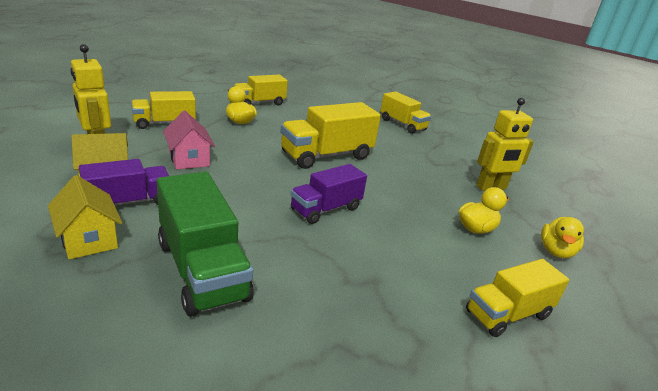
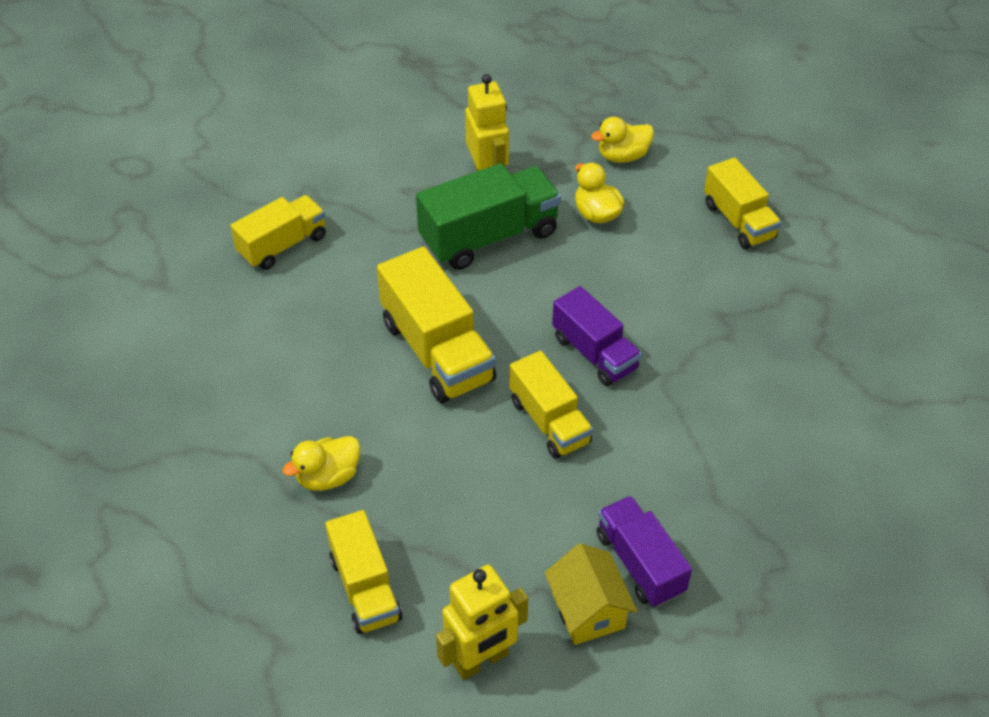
camera: 85 degrees left, 20 degrees up
(89, 239) = (731, 578): yellow house -> none
(189, 159) = (497, 522): pink house -> none
(202, 270) = (750, 459): green truck -> green truck (489, 237)
(259, 103) = (222, 456): yellow truck -> yellow truck (549, 421)
(556, 251) = (622, 156): yellow duck -> yellow duck turned 135 degrees clockwise

